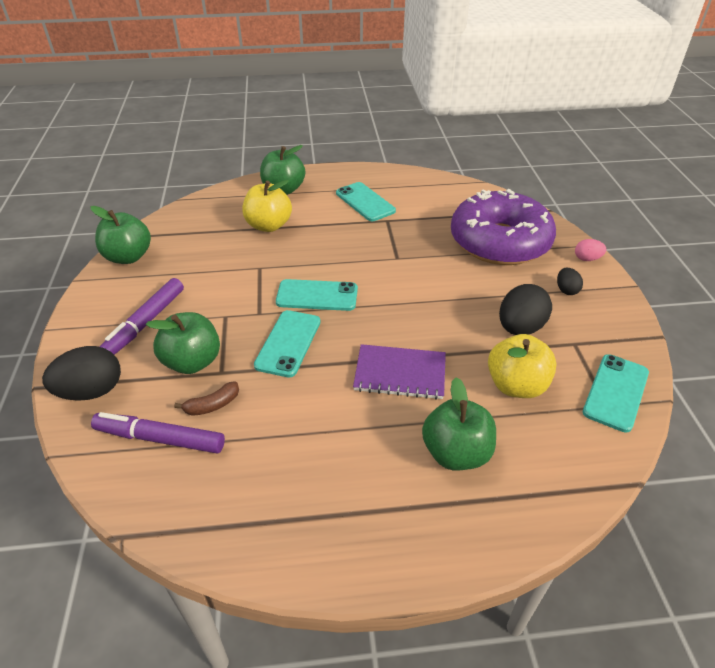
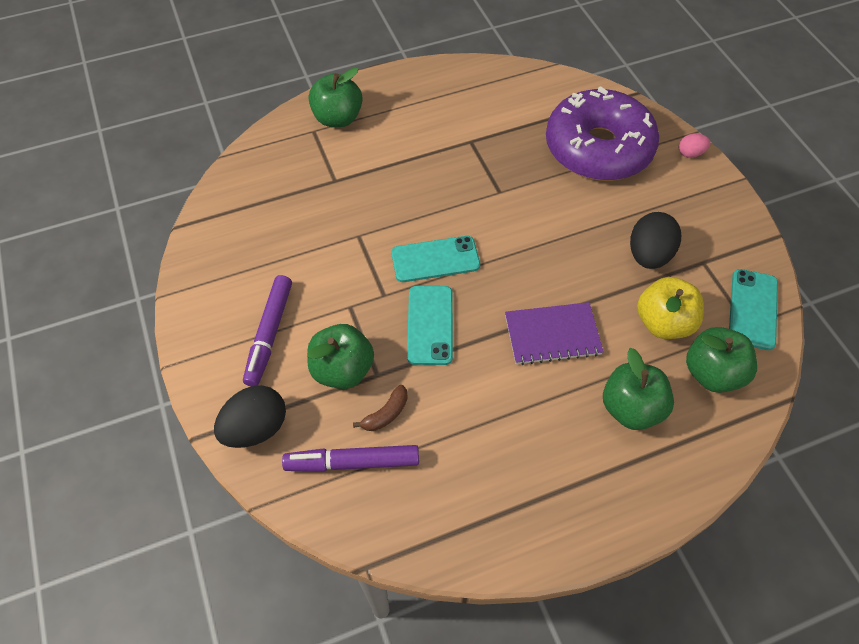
camera: 15 degrees left, 15 degrees up
(128, 257) = (205, 252): green apple -> green apple (712, 373)
(268, 225) = (343, 175): yellow apple -> none
(365, 202) = (437, 119): turquoise phone -> none
(566, 290) = (680, 198): black egg -> none

